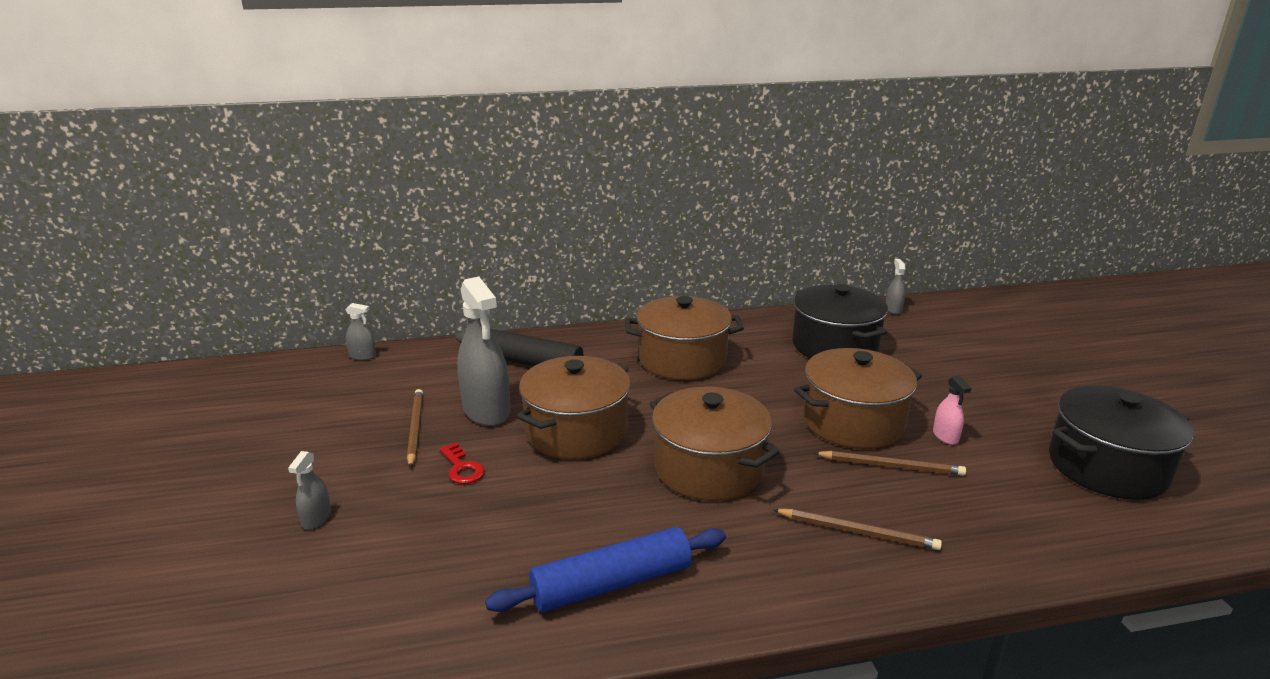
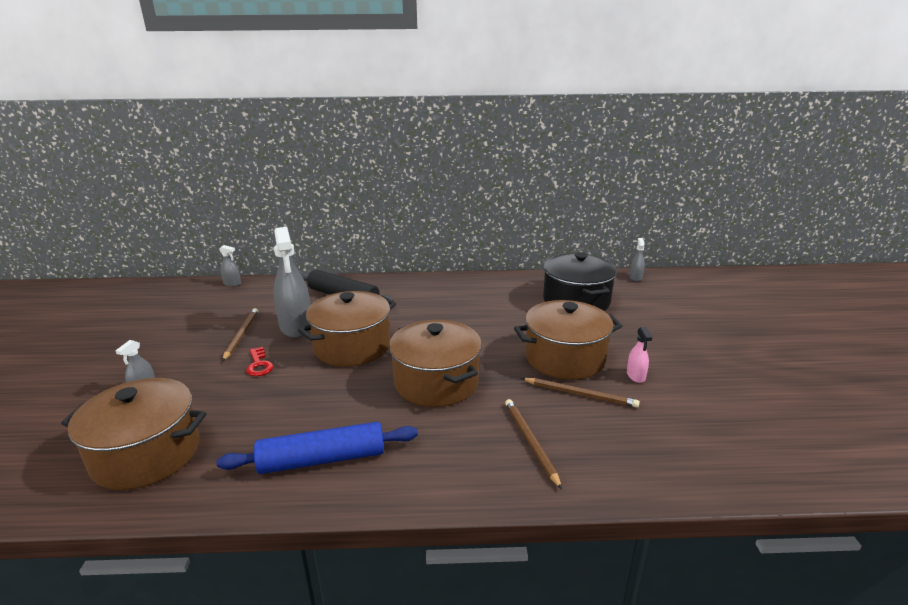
camera: 10 degrees right, 0 degrees up
(682, 360) = (454, 302): brown pot -> brown pot (147, 454)
(858, 532) = (530, 442): brown pencil -> brown pencil turned 135 degrees counterclockwise
(1107, 467) = (766, 413): black pot -> none

